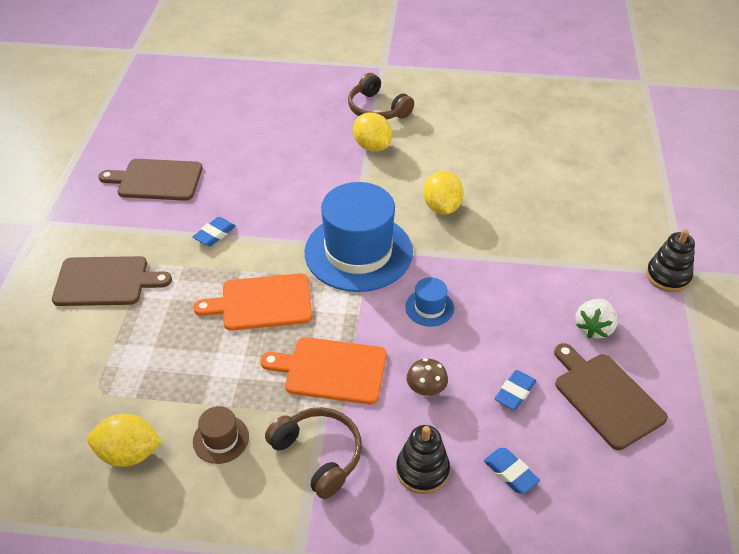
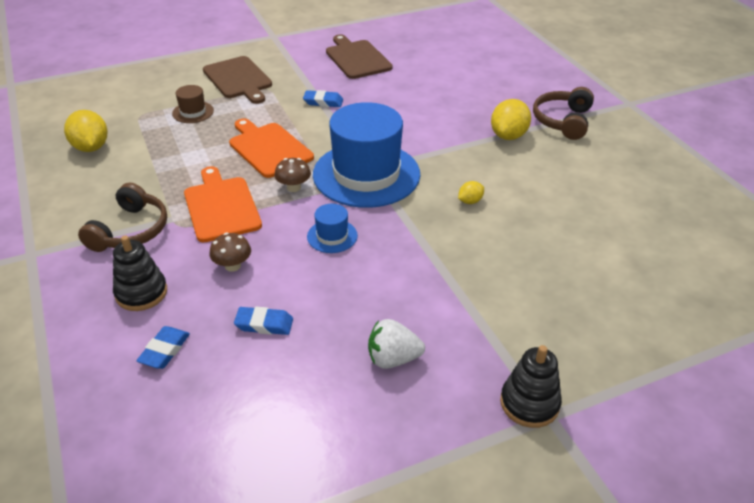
camera: 60 degrees right, 5 degrees down
(221, 439) = (122, 180): brown hat -> brown hat (193, 112)
(341, 307) = (293, 187): none -> brown mushroom
(442, 207) = (470, 201): yellow lemon -> yellow lemon, size x0.52
(606, 397) = (300, 396): brown cutting board -> none

